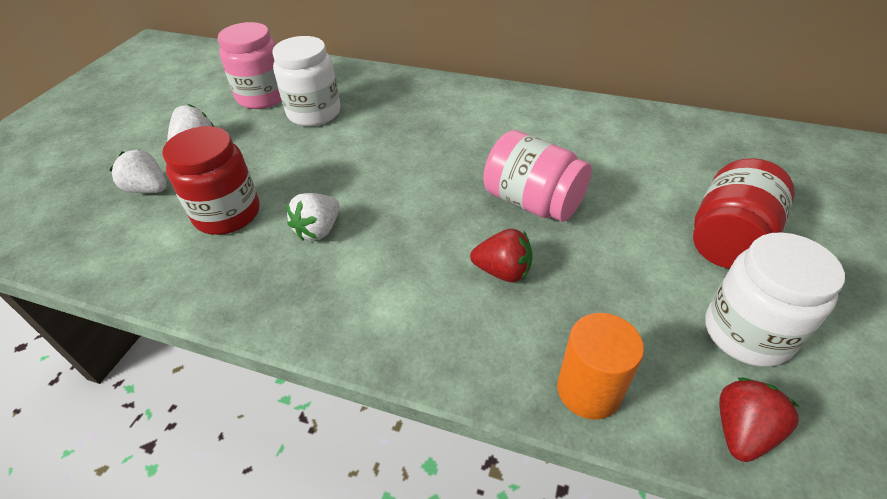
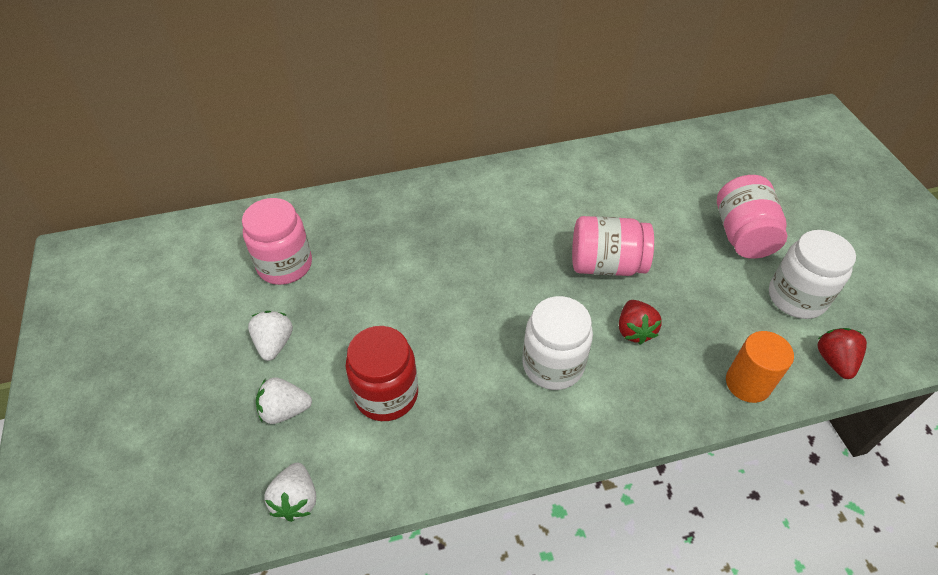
camera: 35 degrees left, 5 degrees up
(314, 113) = (355, 261): white jar -> white jar (553, 365)
(318, 230) = (477, 368): white strawberry -> white strawberry (296, 500)
(503, 271) = (634, 330): red strawberry -> red strawberry turned 105 degrees clockwise
(728, 239) = (742, 235): red jar -> pink jar

